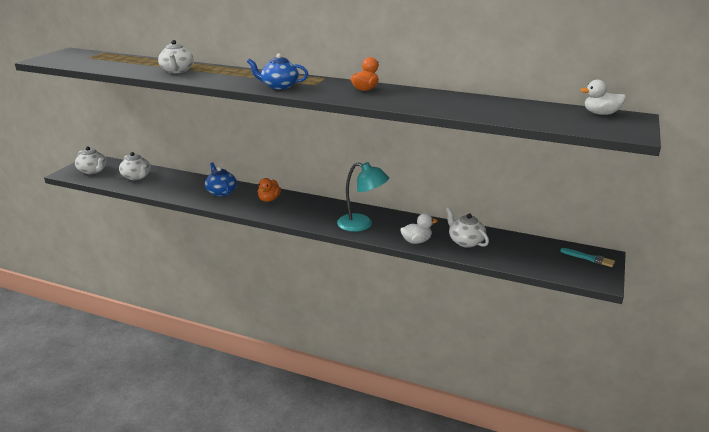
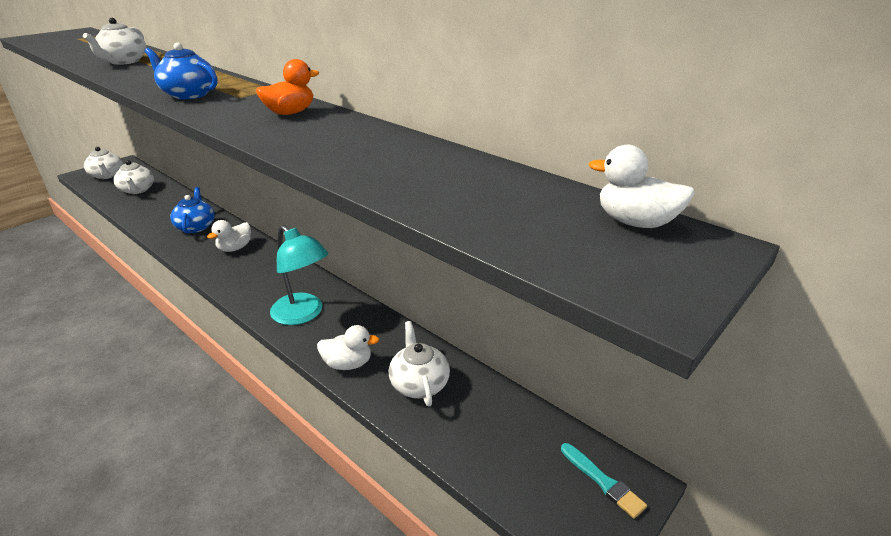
camera: 20 degrees right, 5 degrees up
(269, 199) = (235, 248): orange duck -> white duck

